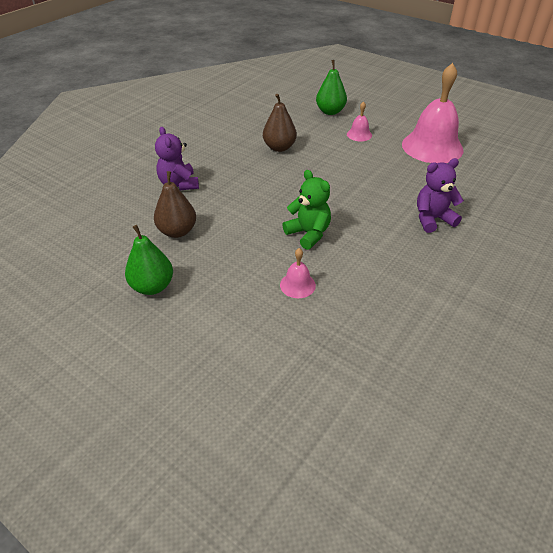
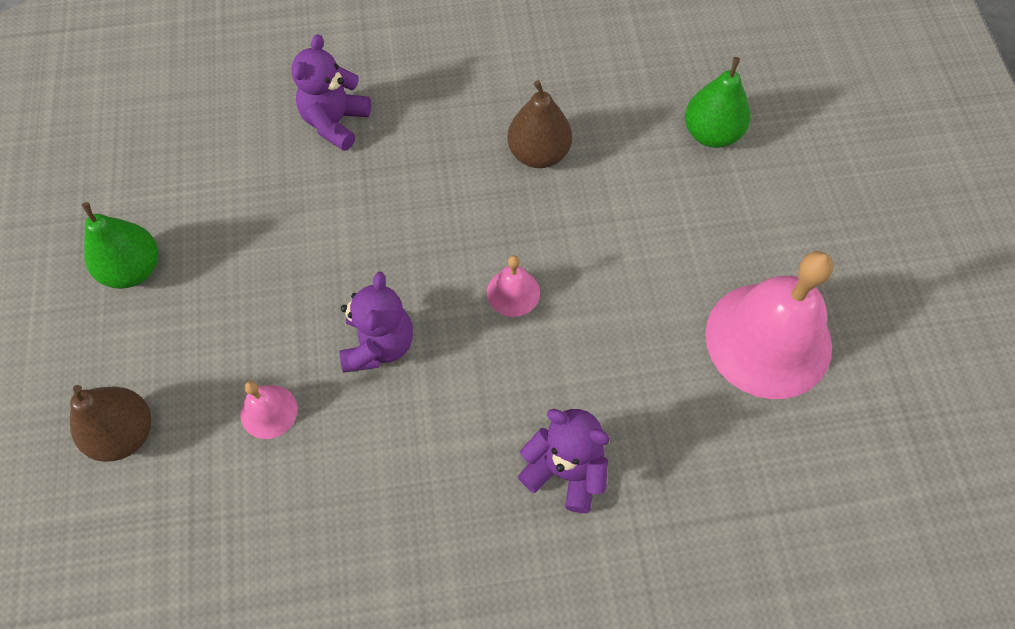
camera: 45 degrees right, 20 degrees up
(177, 231) = (246, 205): brown pear -> brown pear (124, 434)
(308, 234) = (379, 345): green teddy bear -> purple teddy bear
(359, 134) = (688, 219): pink bell -> pink bell (513, 292)

